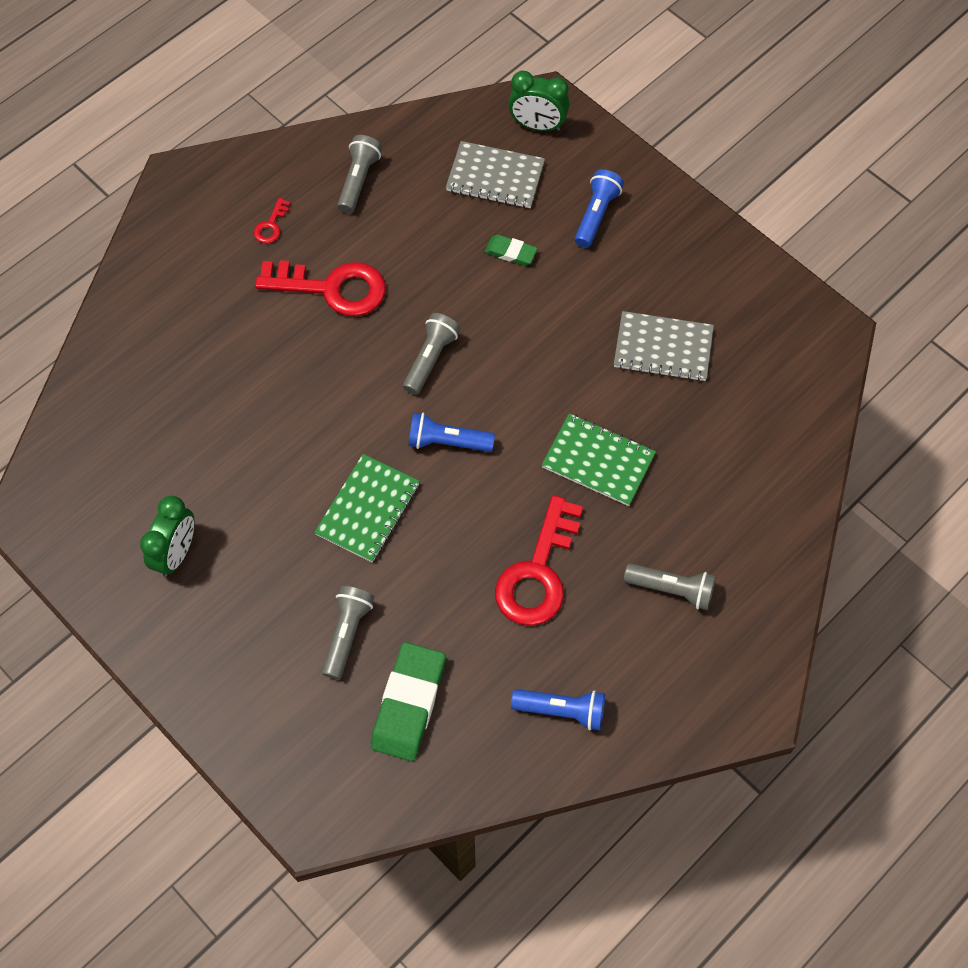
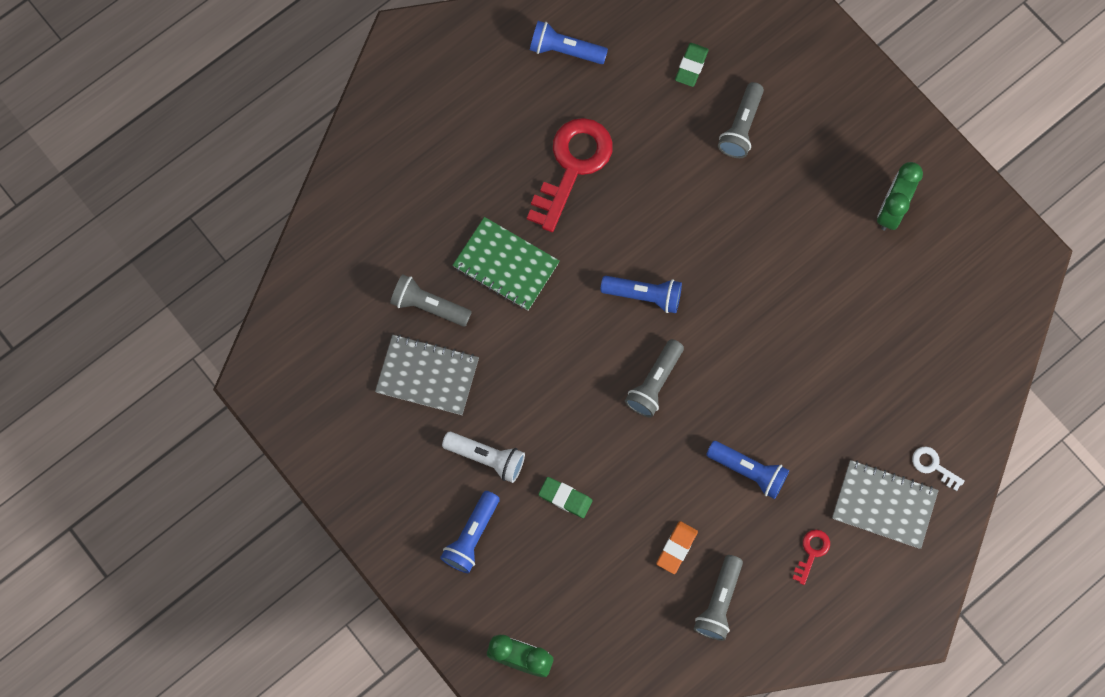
camera: 175 degrees left, 10 degrees up
(149, 306) = (933, 466): none -> white key
(333, 288) = (748, 471): red key -> blue flashlight
(368, 509) = (720, 236): green notebook -> none
(400, 219) = (676, 548): none -> orange eraser
(408, 703) = (691, 66): green eraser -> green eraser, size x0.52
(495, 177) = (573, 594): grey notebook -> grey notebook (884, 505)
(591, 280) = (487, 458): none -> white flashlight
(672, 589) = (458, 142): grey flashlight -> grey flashlight (428, 306)

